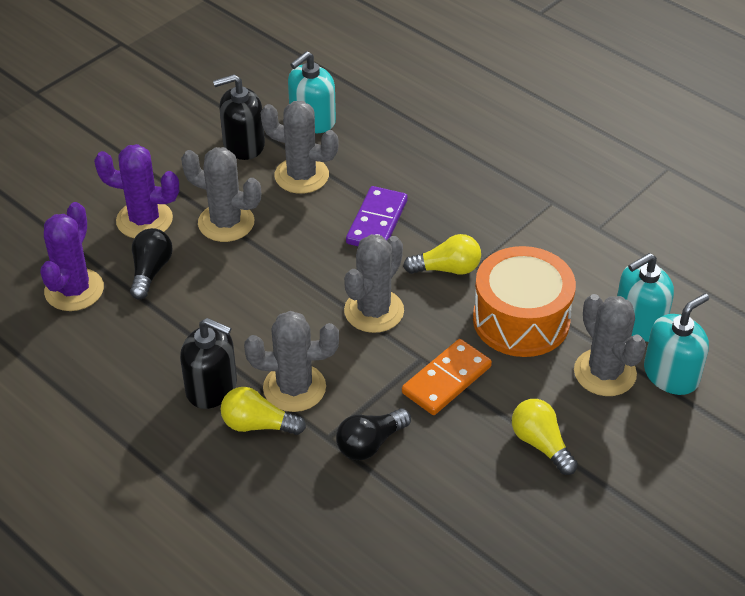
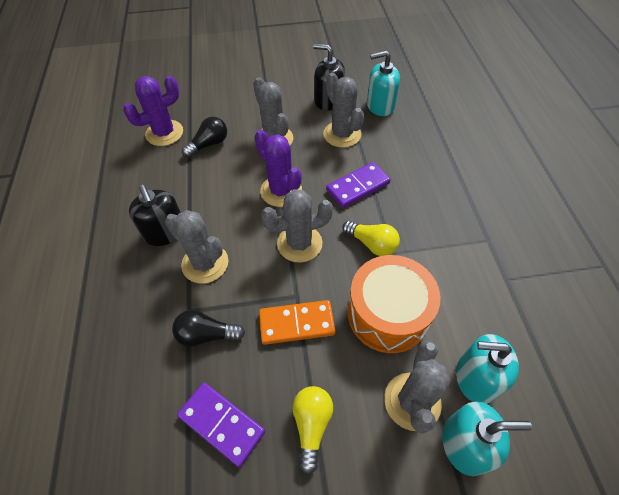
camera: 40 degrees right, 10 degrees up
(144, 220) = (236, 115): purple cactus -> purple cactus (281, 191)
(258, 425) = (162, 273): yellow light bulb -> none
(463, 496) = (222, 423): none -> purple domino

